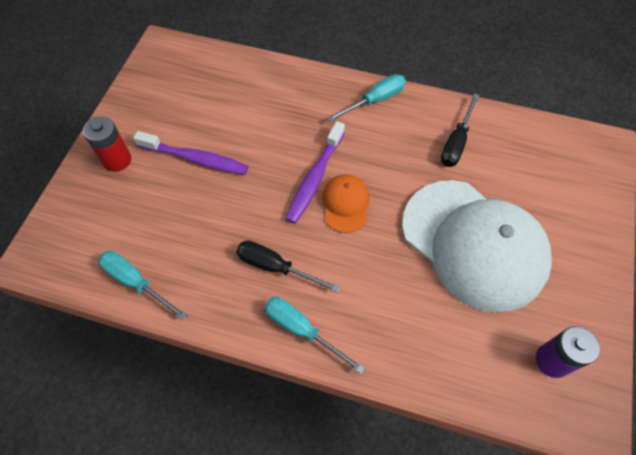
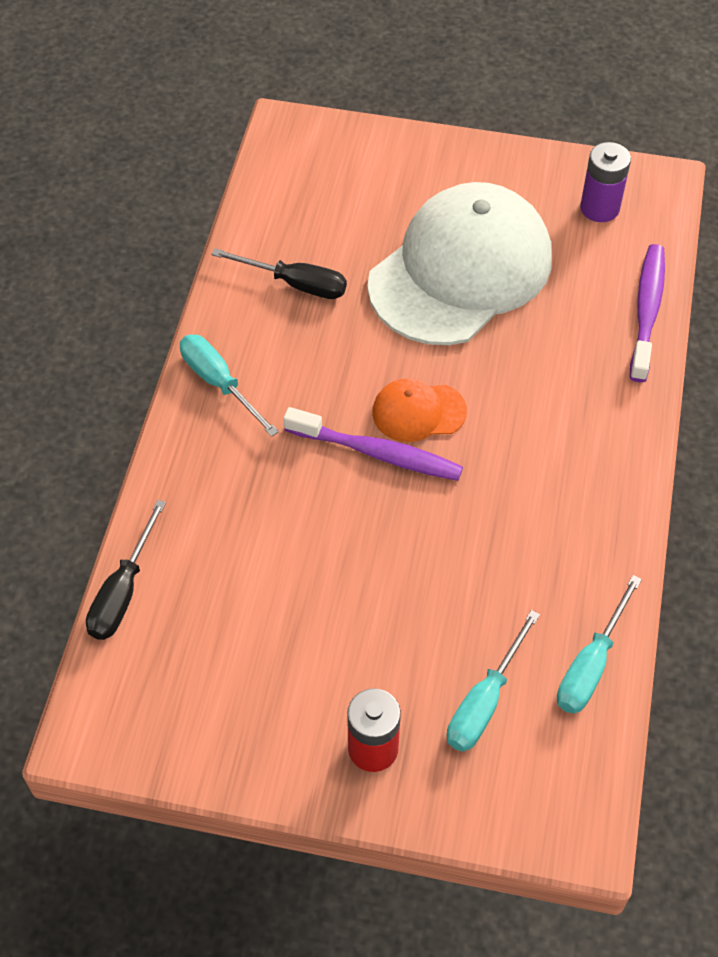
camera: 95 degrees left, 5 degrees down
(196, 159) = (358, 623): purple toothbrush -> purple toothbrush (647, 311)
(275, 267) = (533, 488): black screwdriver -> black screwdriver (123, 591)
(302, 330) = (617, 449): turquoise screwdriver -> turquoise screwdriver (484, 701)

